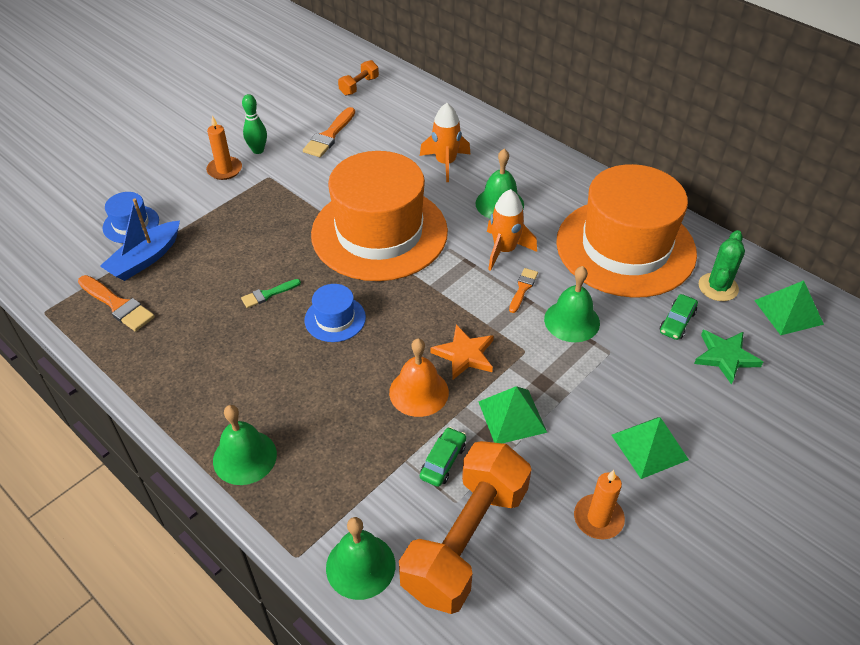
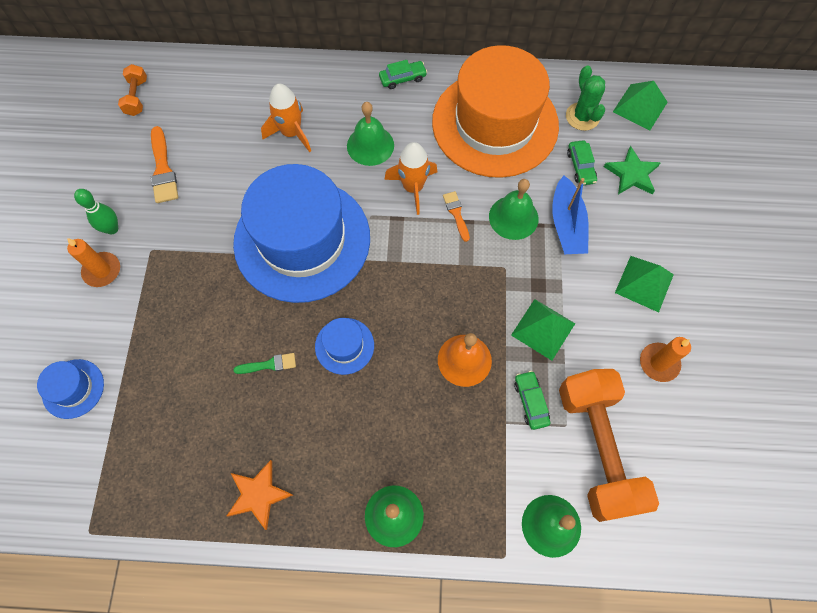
camera: 40 degrees left, 20 degrees up
(117, 305) = (150, 474): orange brush -> none
(145, 259) = (126, 412): blue boat -> blue boat (566, 224)
(268, 294) = (269, 364): green brush -> green brush turned 120 degrees counterclockwise
(379, 232) = (302, 240): orange hat -> blue hat
(464, 355) = (467, 303): orange star -> orange star (258, 495)
(575, 175) = (402, 78): none -> green car

